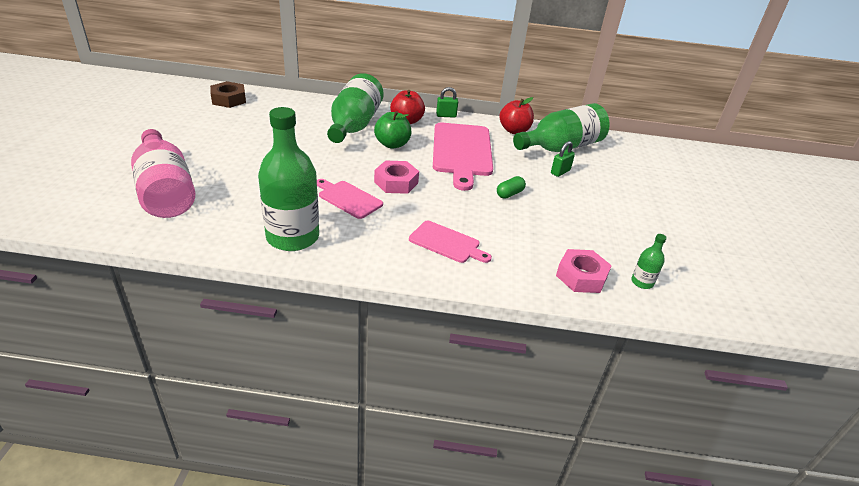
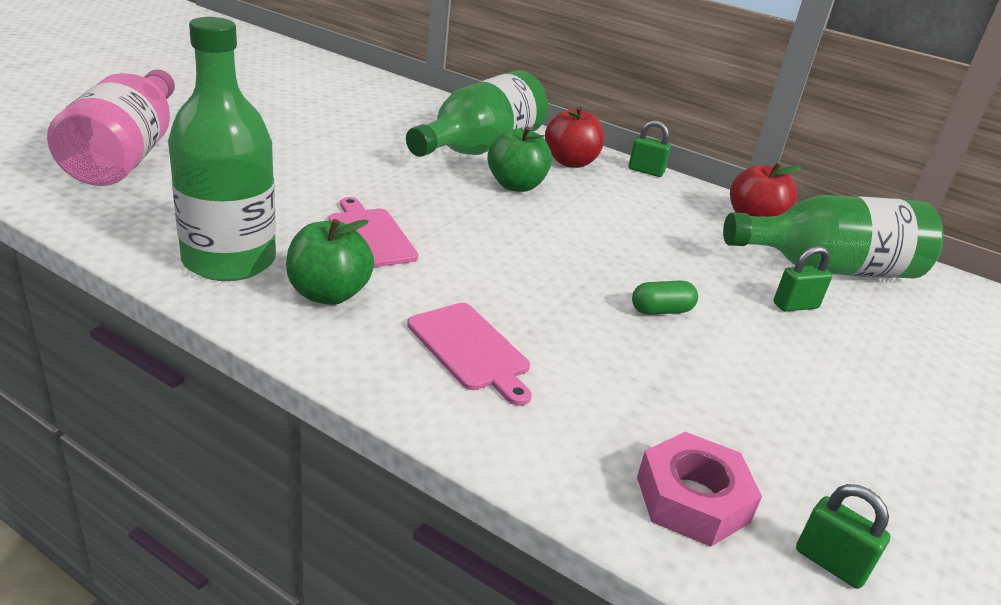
camera: 25 degrees right, 5 degrees down
(229, 99) = (331, 77): brown nut -> none
(359, 238) = (329, 294): none -> green apple
(396, 182) = (470, 236): pink nut -> none
(462, 152) = (627, 226): pink cutting board -> none
(642, 282) = (830, 563): green bottle -> green padlock

